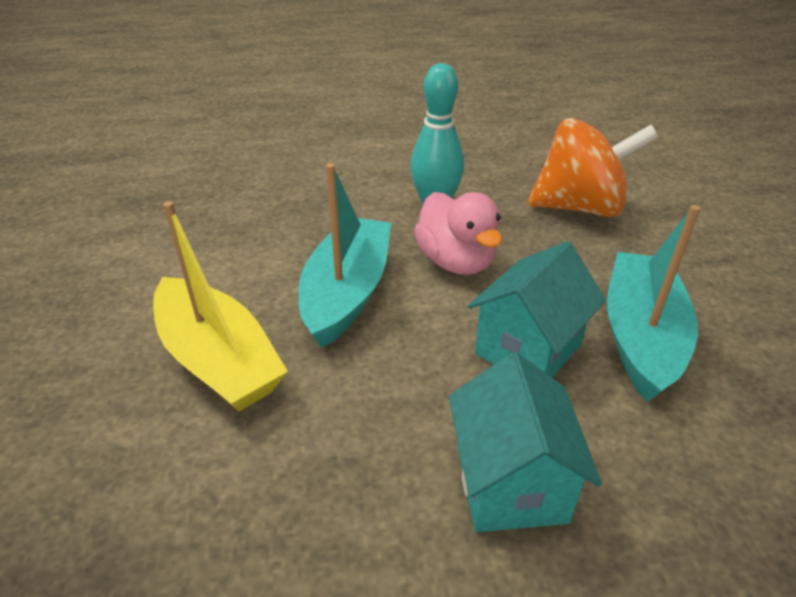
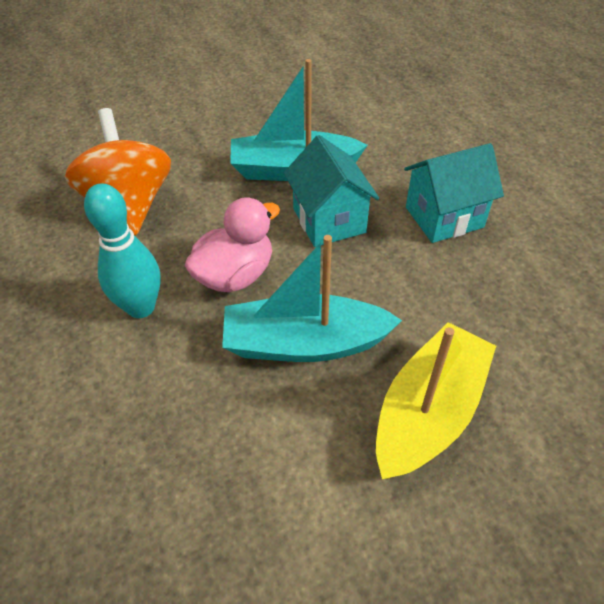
camera: 105 degrees left, 10 degrees up
(528, 349) = (329, 220): turquoise house -> turquoise house turned 45 degrees clockwise

